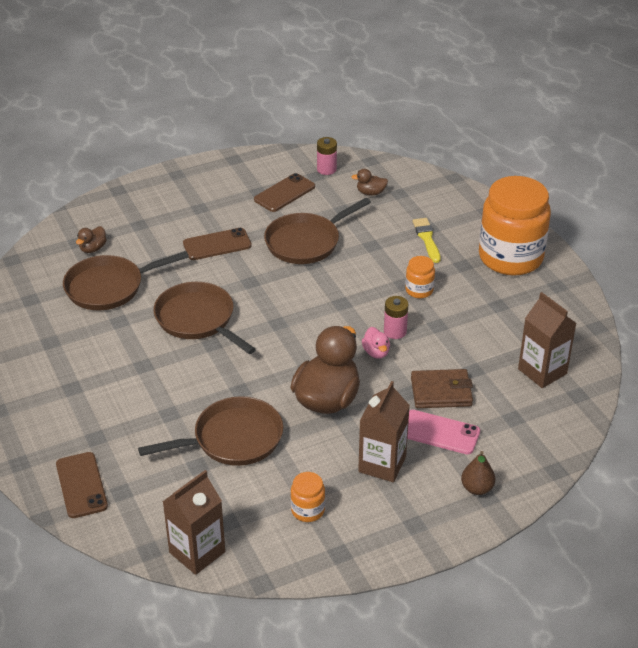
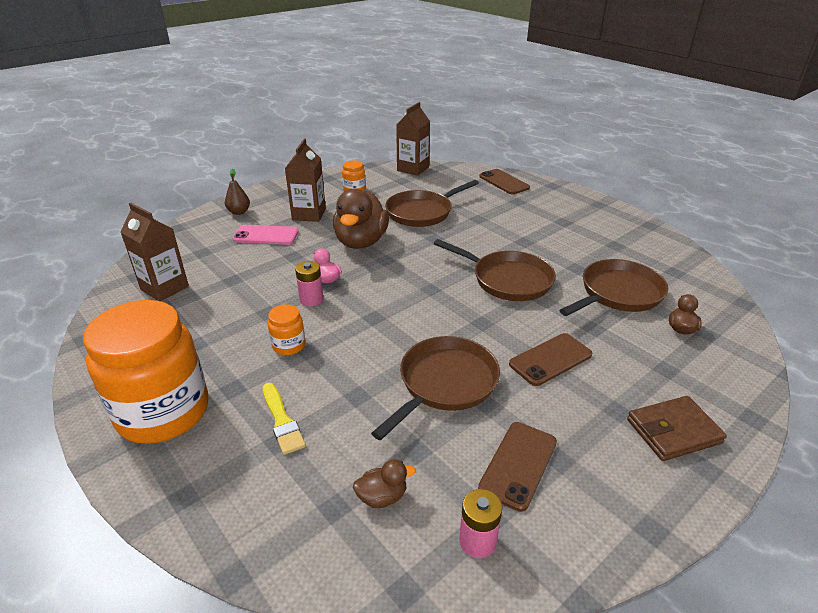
camera: 165 degrees right, 5 degrees down
(441, 392) = (264, 260): brown wallet -> brown wallet (673, 431)

